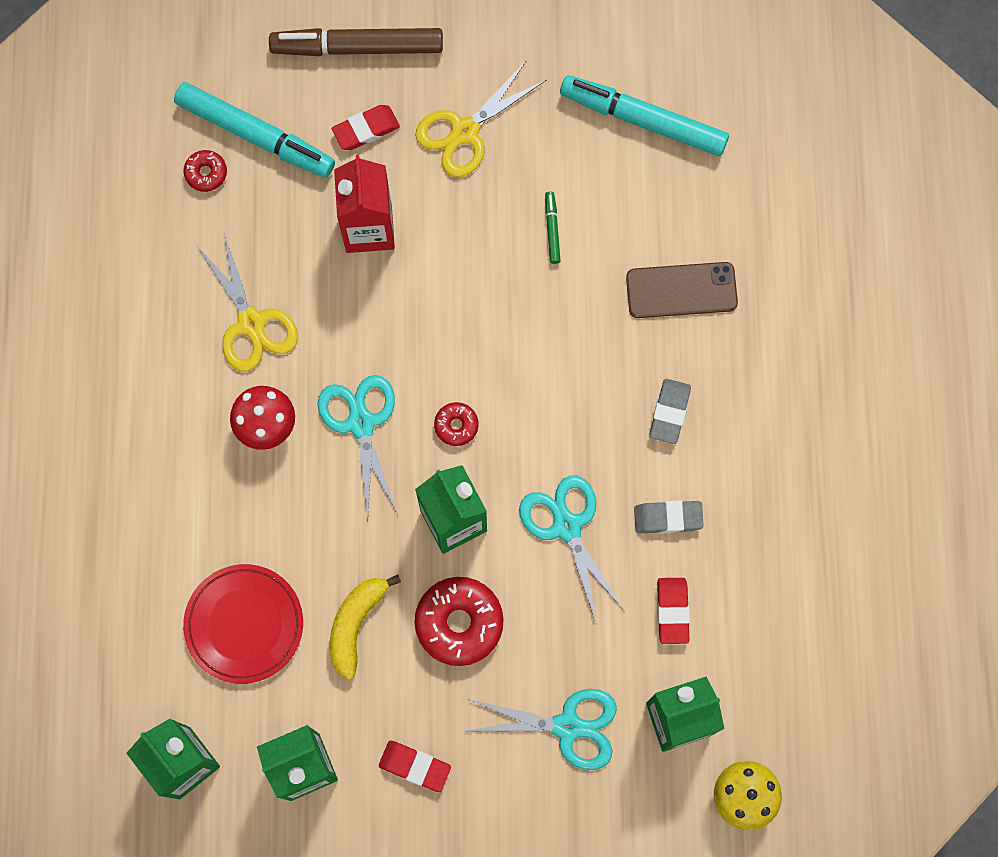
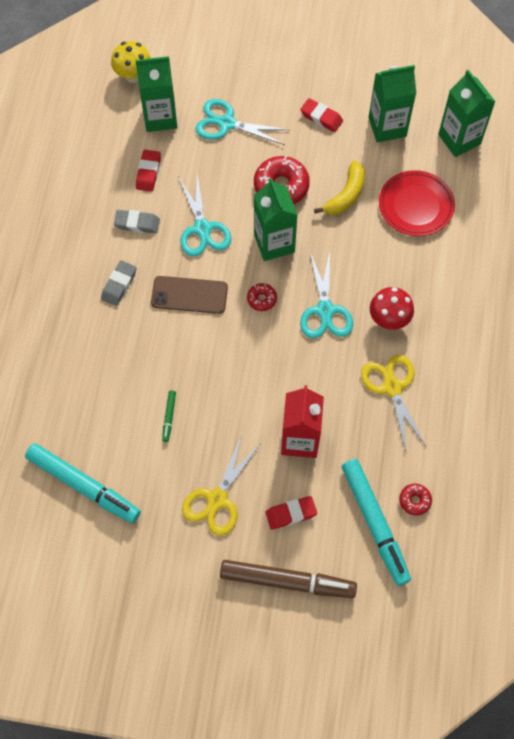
camera: 170 degrees left, 10 degrees down
(255, 135) = (374, 523): turquoise marker -> turquoise marker turned 150 degrees counterclockwise
(465, 132) = (217, 499): yellow scissors -> yellow scissors turned 150 degrees clockwise
(681, 290) = (89, 361): brown phone -> brown phone (189, 295)

